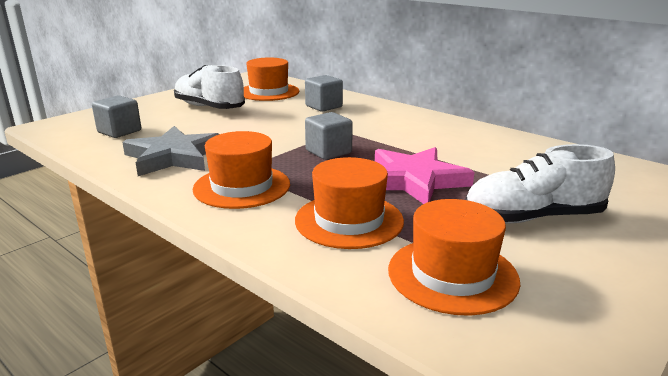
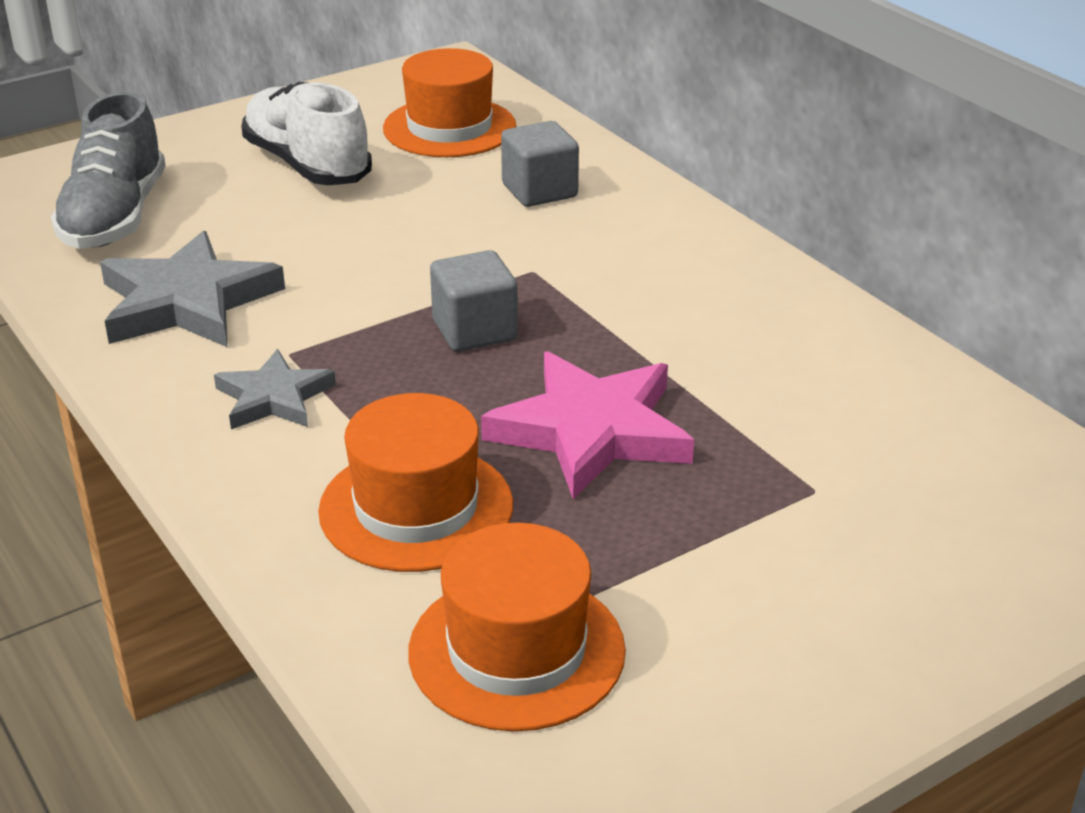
camera: 15 degrees right, 10 degrees up
(119, 131) = (115, 217): grey cube -> grey shoe
(242, 186) = (274, 397): orange hat -> grey star
(532, 217) = (747, 558): white shoe -> none

